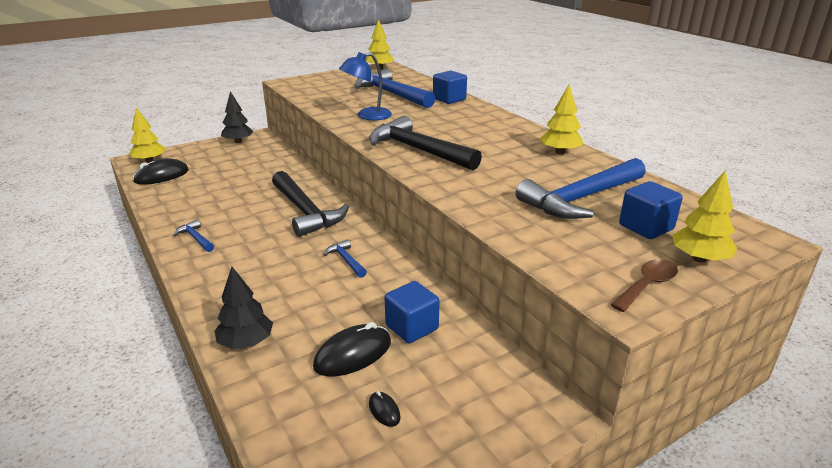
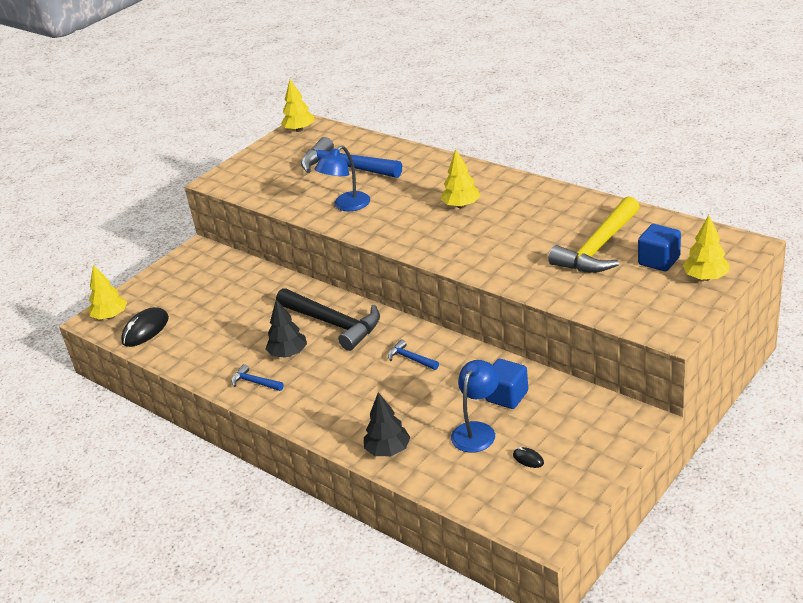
camera: 15 degrees left, 5 degrees up
(238, 141) = (183, 263): black tree -> black tree (288, 354)
(353, 354) = (477, 430): black mouse -> blue lamp
(417, 150) = (429, 235): black hammer -> none
(449, 99) = (410, 159): blue cube -> none
(560, 152) = (555, 200): yellow tree -> yellow tree (461, 205)
(581, 199) = (598, 248): blue hammer -> yellow hammer
(647, 285) = (678, 311): brown spoon -> none

